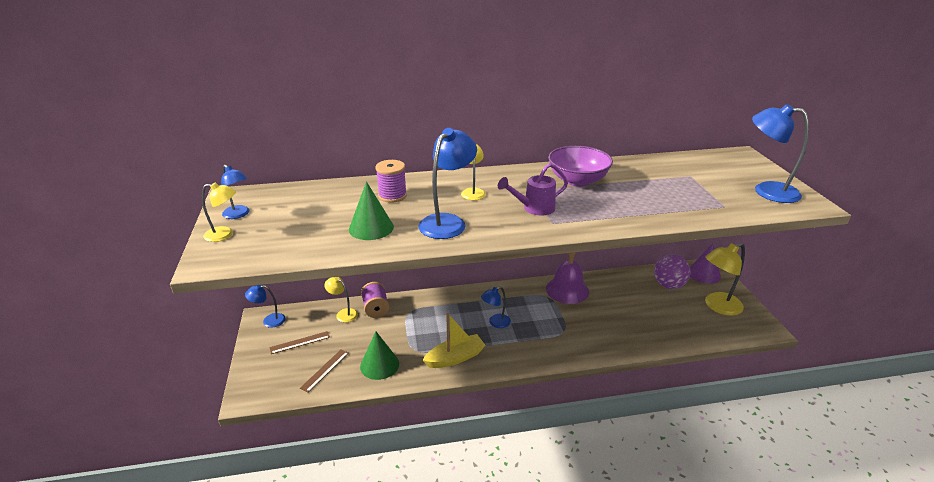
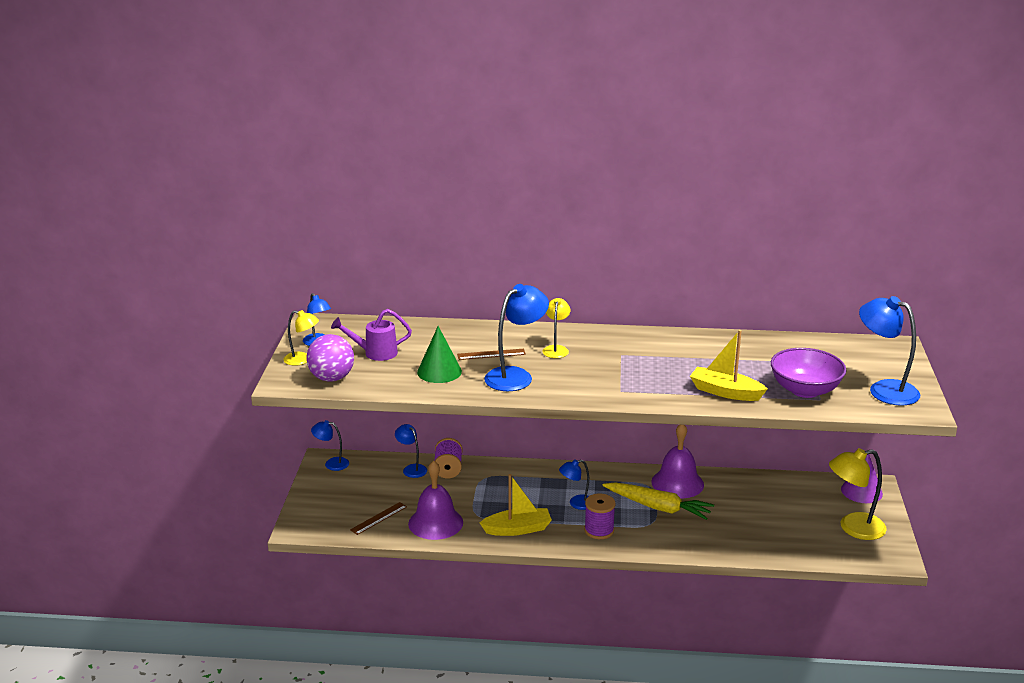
camera: 15 degrees right, 5 degrees down
(300, 342) = (359, 489): brown ruler -> brown ruler (491, 354)
(343, 313) = (411, 469): yellow lamp -> blue lamp
(379, 365) = (435, 523): green cone -> purple bell
(392, 196) = (472, 343): purple spool -> purple spool (599, 530)
(534, 208) = (611, 374): purple watering can -> purple watering can (375, 353)
(563, 315) = (658, 507): none -> yellow carrot
(577, 180) = (677, 351): purple bowl -> purple bowl (805, 390)
(643, 211) = (725, 392): none -> yellow boat
(668, 285) = (807, 497): purple ball -> purple ball (331, 378)

